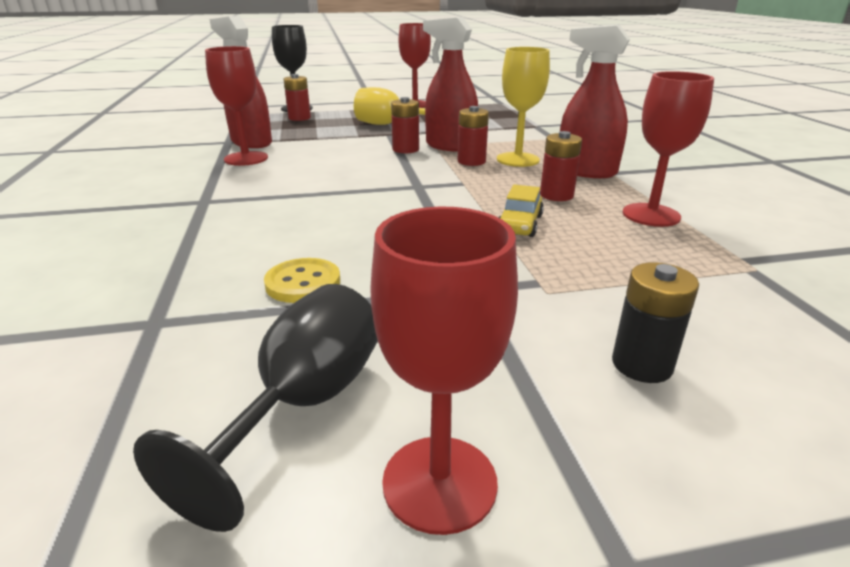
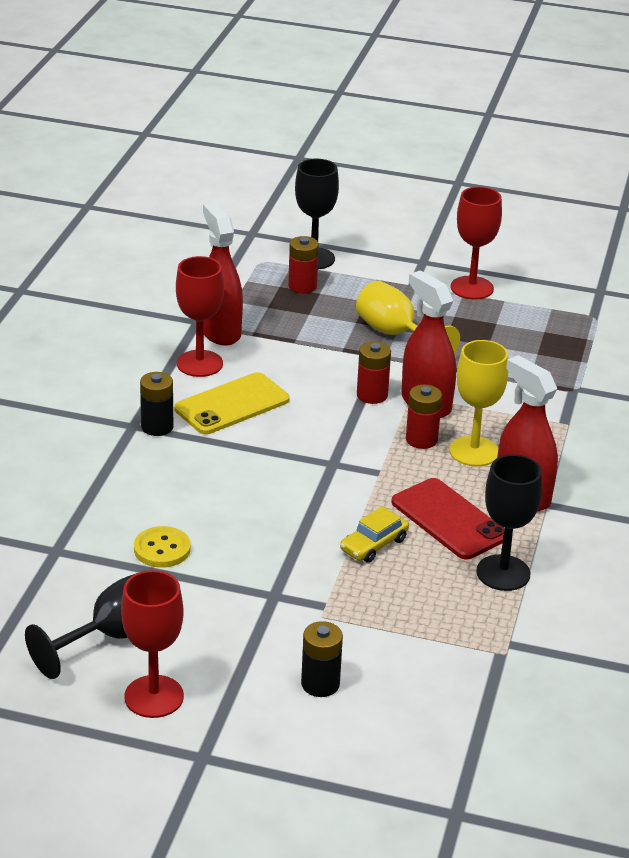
camera: 25 degrees right, 5 degrees up
(230, 197) = (157, 427): none -> black battery
(294, 173) = (232, 404): none -> yellow phone
(556, 195) = (449, 519): red battery -> red phone
(651, 215) = (503, 573): red goblet -> black goblet

